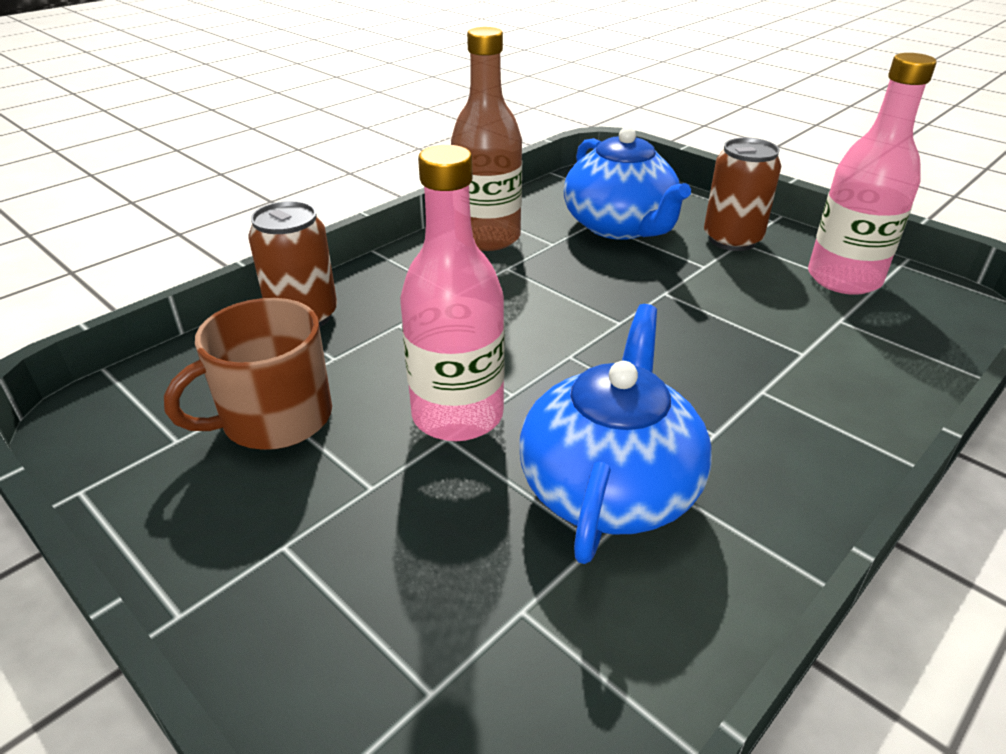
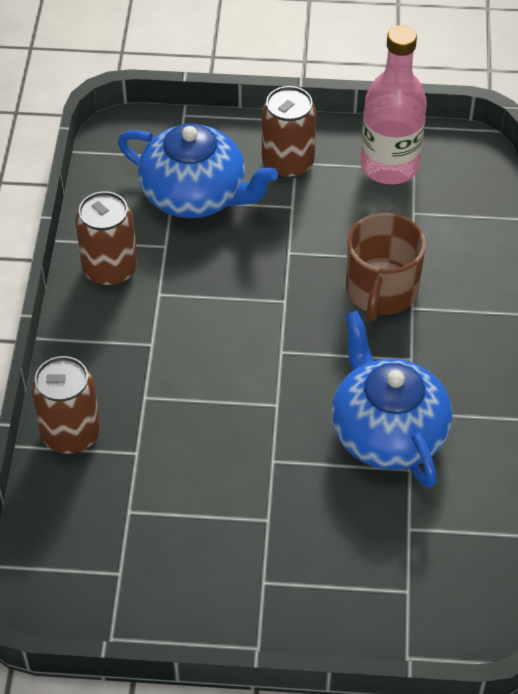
camera: 40 degrees left, 15 degrees up
(274, 418) = (158, 519): brown mug -> brown mug (381, 291)
(457, 415) = (262, 442): pink bottle -> none
(487, 237) = (110, 269): brown bottle -> brown can

